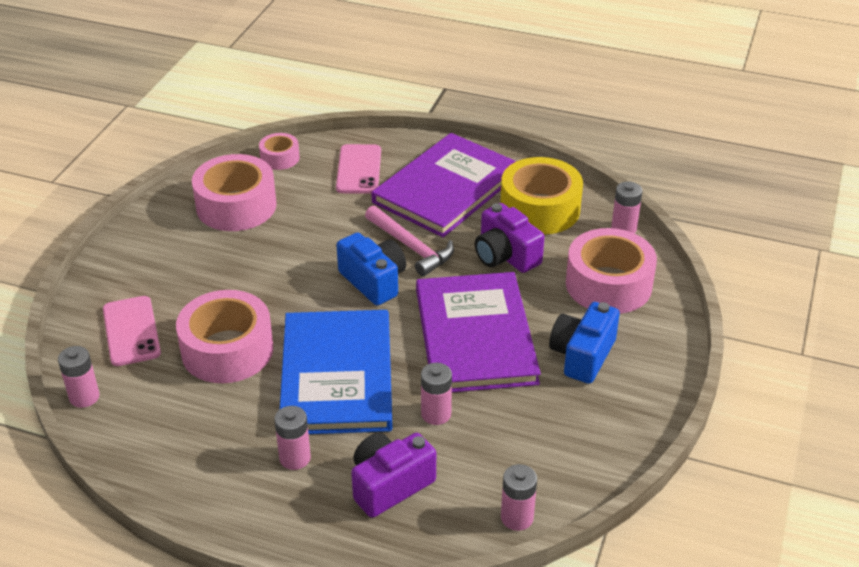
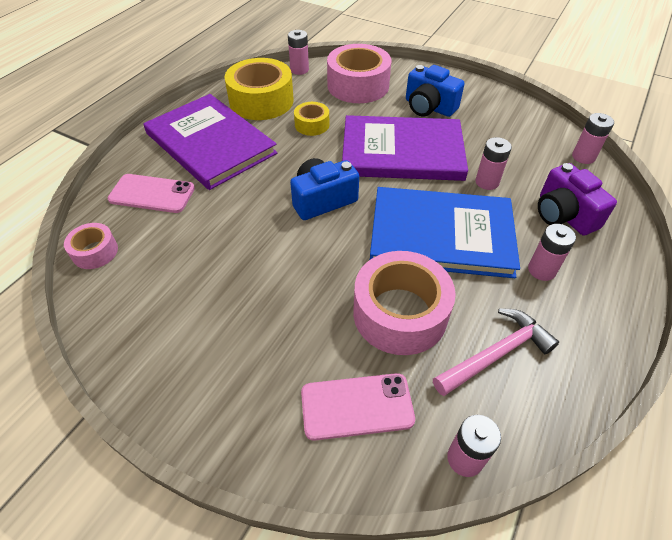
camera: 80 degrees left, 10 degrees up
(236, 206) = (163, 295): pink tape -> none
(411, 247) = (283, 173): pink hammer -> pink hammer (495, 354)
(505, 256) = (312, 125): purple camera -> yellow tape

